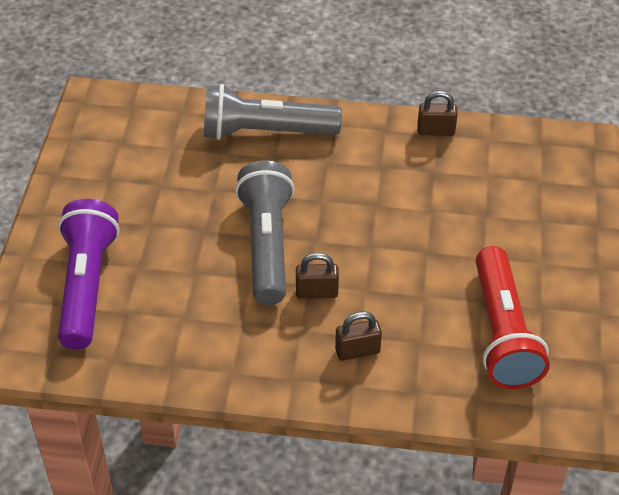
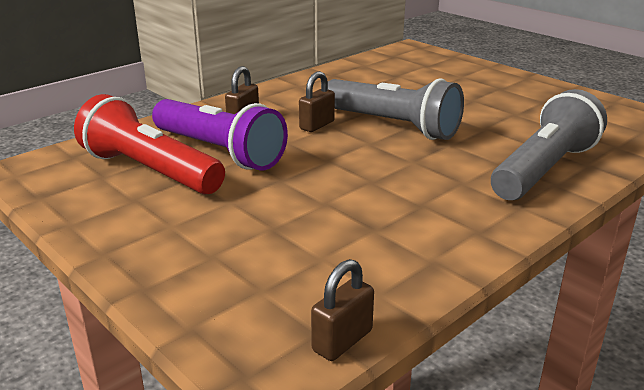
camera: 130 degrees right, 20 degrees down
(87, 285) = (437, 72): purple flashlight -> purple flashlight (219, 152)
(436, 131) = (439, 261): brown padlock -> brown padlock (342, 341)

